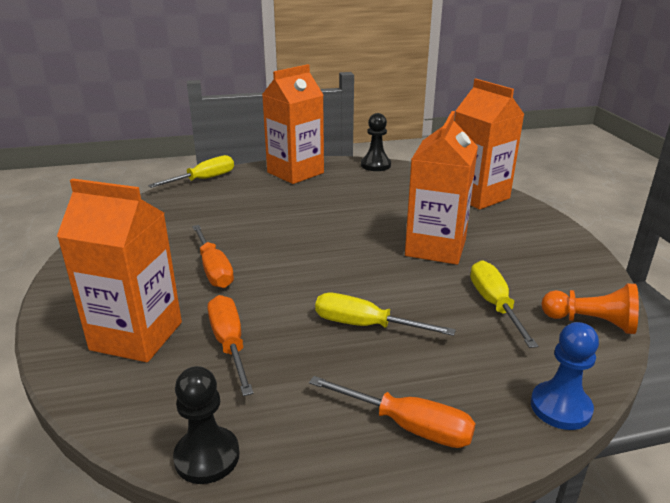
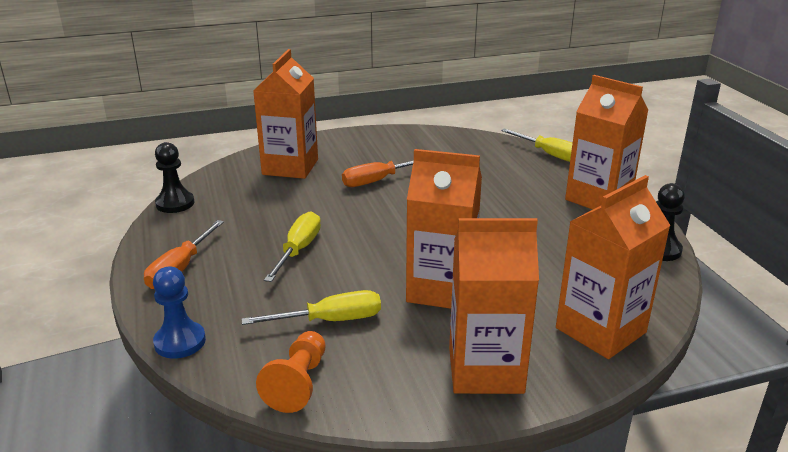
camera: 85 degrees right, 0 degrees up
(229, 344) = (278, 198): orange screwdriver -> none
(537, 238) = (485, 370): none -> orange carton

